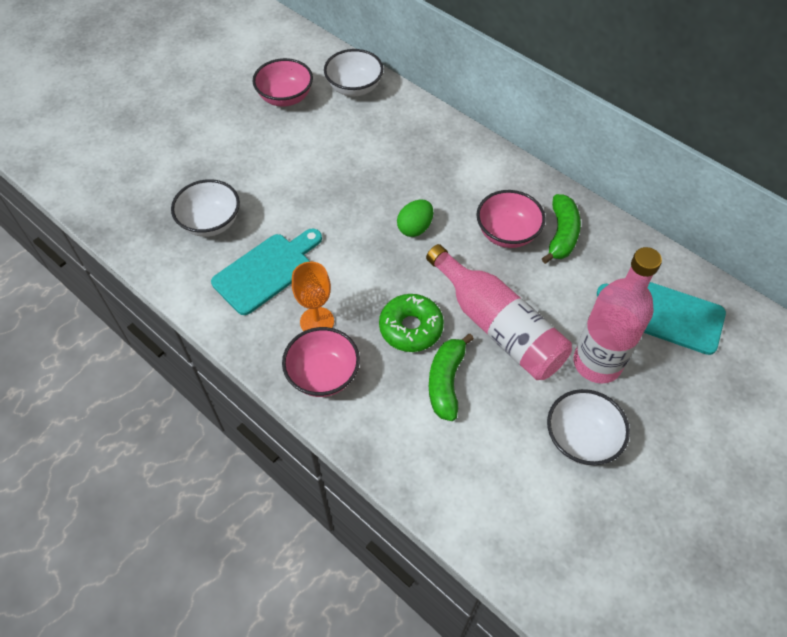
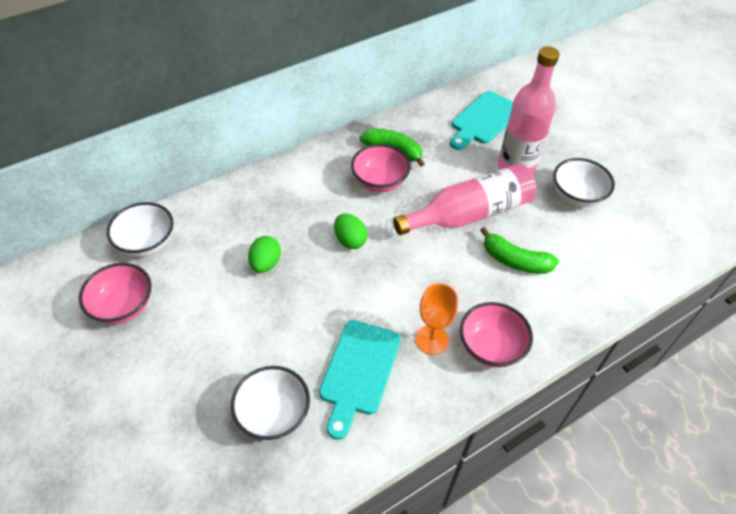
camera: 75 degrees left, 5 degrees down
(266, 271) = (359, 371): turquoise cutting board -> turquoise cutting board turned 135 degrees counterclockwise
(362, 172) = (265, 263): none -> green egg
(411, 328) = (457, 270): green donut -> none

